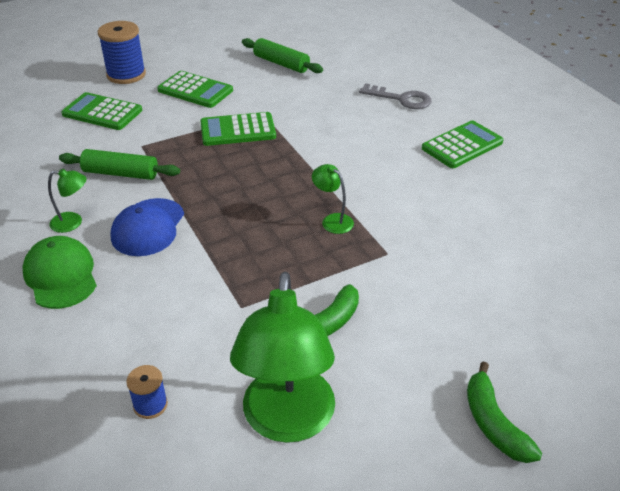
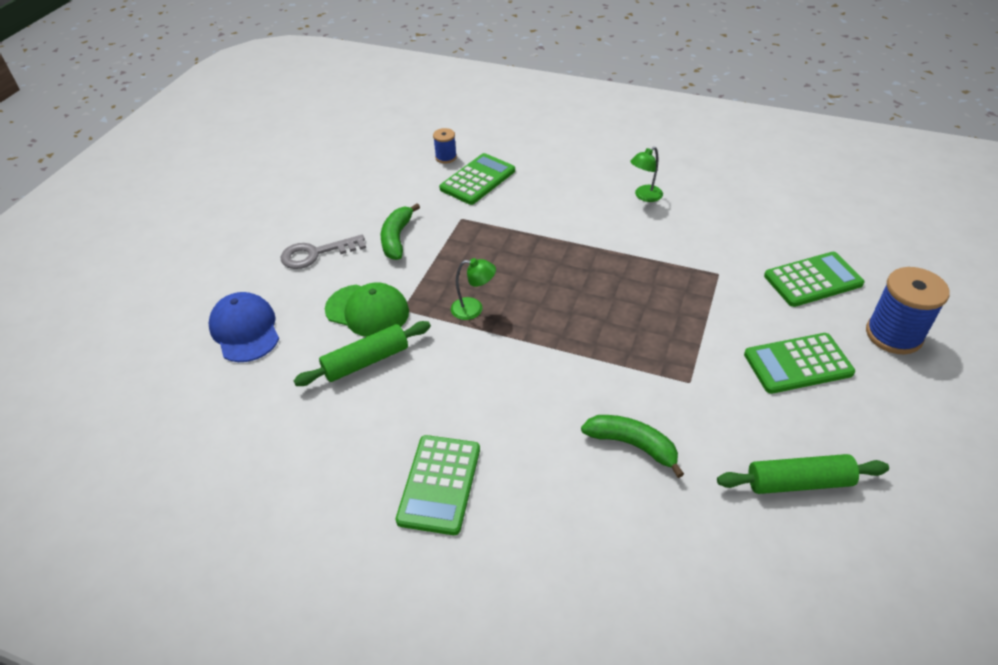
camera: 140 degrees right, 5 degrees up
(61, 275) = (591, 171): green cap -> green cap (367, 311)
(121, 173) = (684, 243): green rolling pin -> green rolling pin (366, 361)
(148, 227) = (593, 223): blue cap -> blue cap (245, 330)
(238, 130) = (675, 343): green calculator -> green calculator (478, 180)
(287, 422) = (367, 188): green lamp -> none
(401, 99) = (582, 523): grey key -> grey key (316, 254)
(493, 423) = (249, 248): green banana -> green banana (632, 445)

